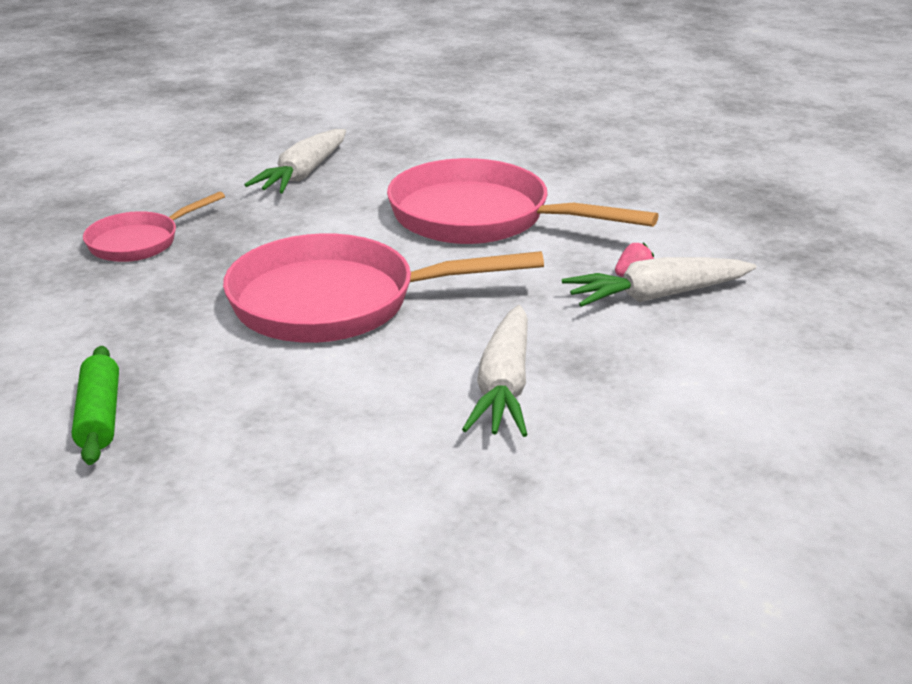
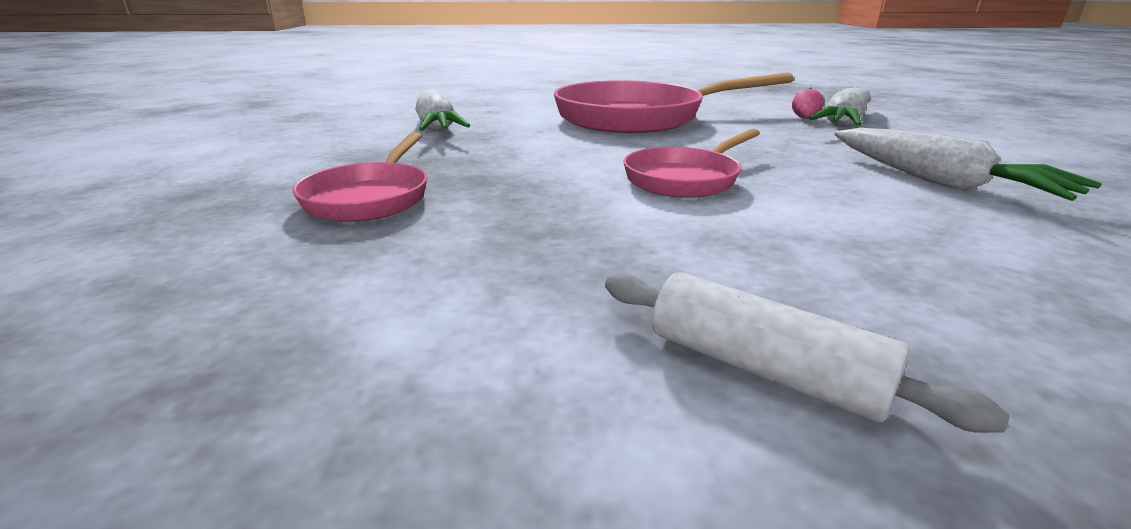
camera: 40 degrees left, 5 degrees down
(99, 416) = (762, 369): green rolling pin -> white rolling pin
(336, 302) = (685, 179): pink pan -> pink pan, size x0.54

